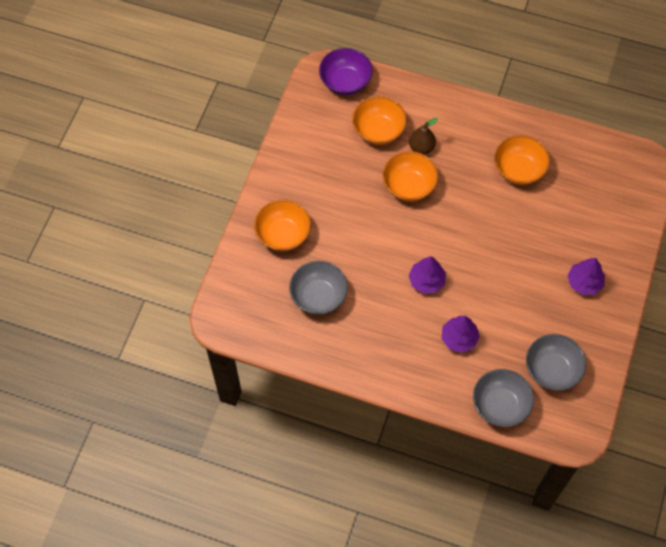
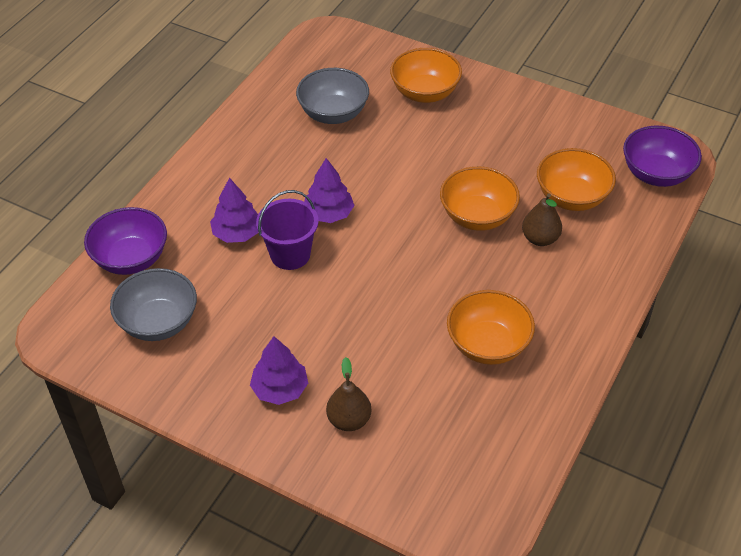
camera: 100 degrees right, 15 degrees down
(471, 299) = (290, 254): none -> purple bucket
(500, 405) = (131, 259): grey bowl -> purple bowl
(596, 239) = (349, 420): none -> brown pear

